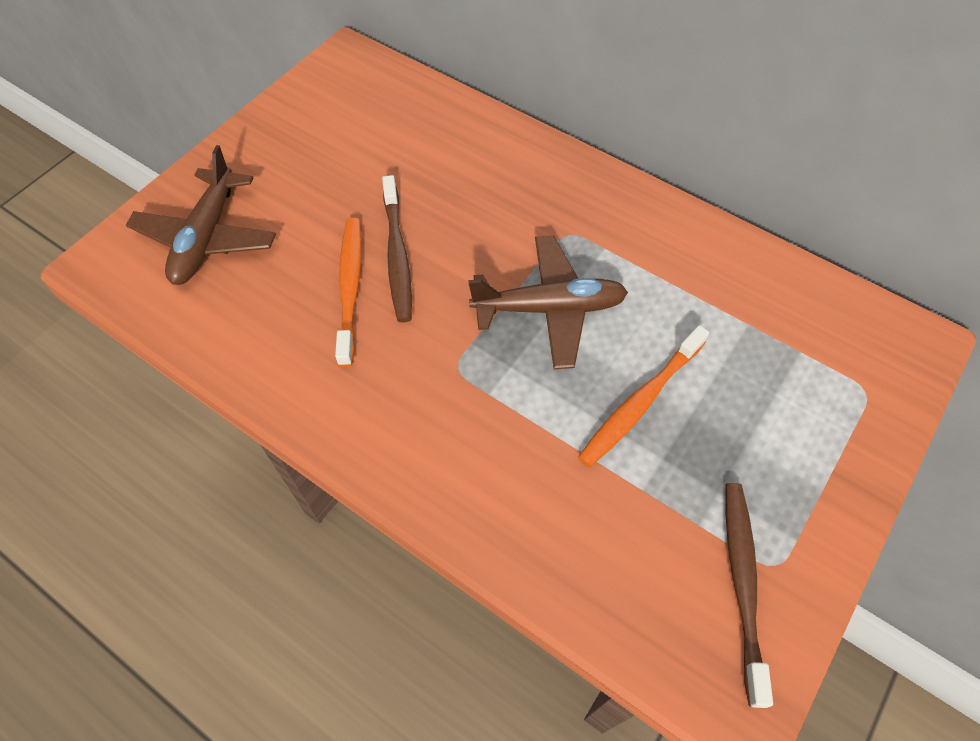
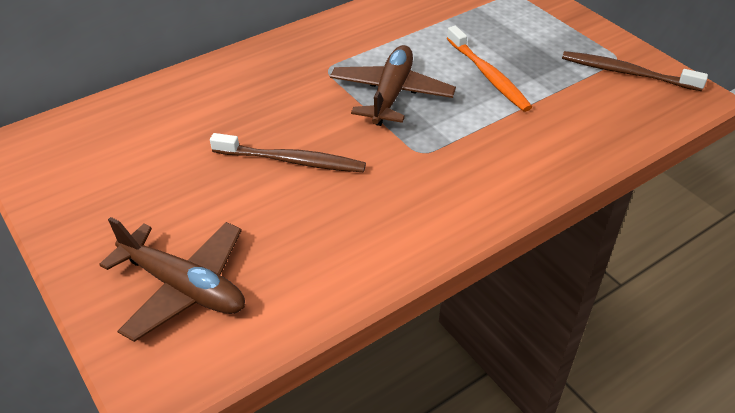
camera: 70 degrees left, 15 degrees down
(350, 288) = (309, 195): orange toothbrush -> none

